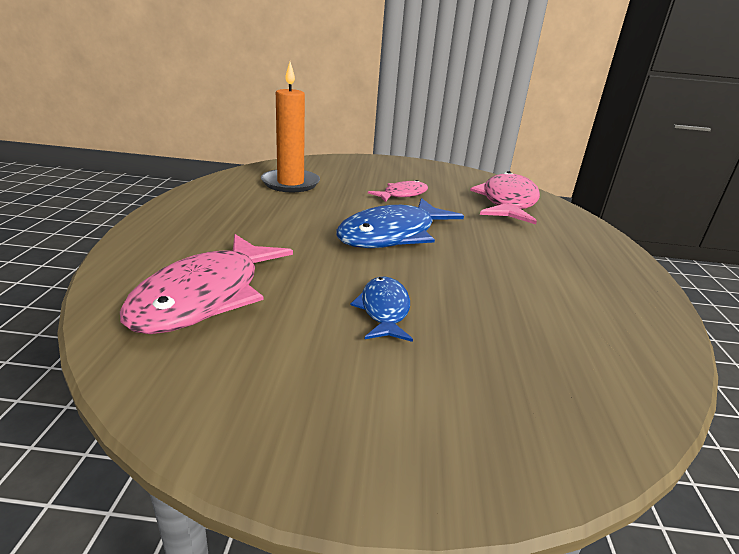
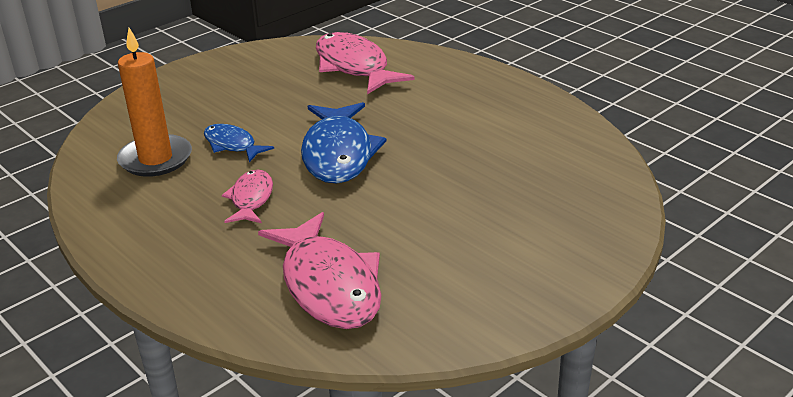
camera: 45 degrees left, 5 degrees up
(384, 310) = (439, 211): blue fish -> blue fish (232, 145)
(402, 194) = (269, 109): pink fish -> pink fish (251, 199)

